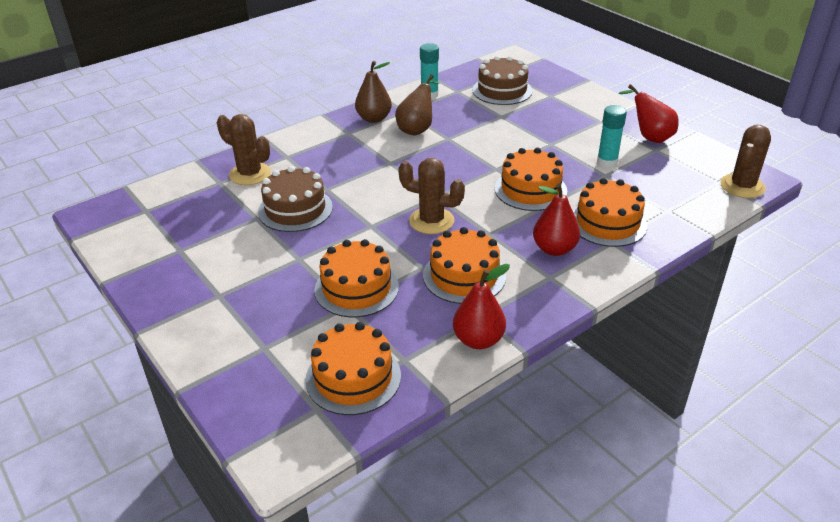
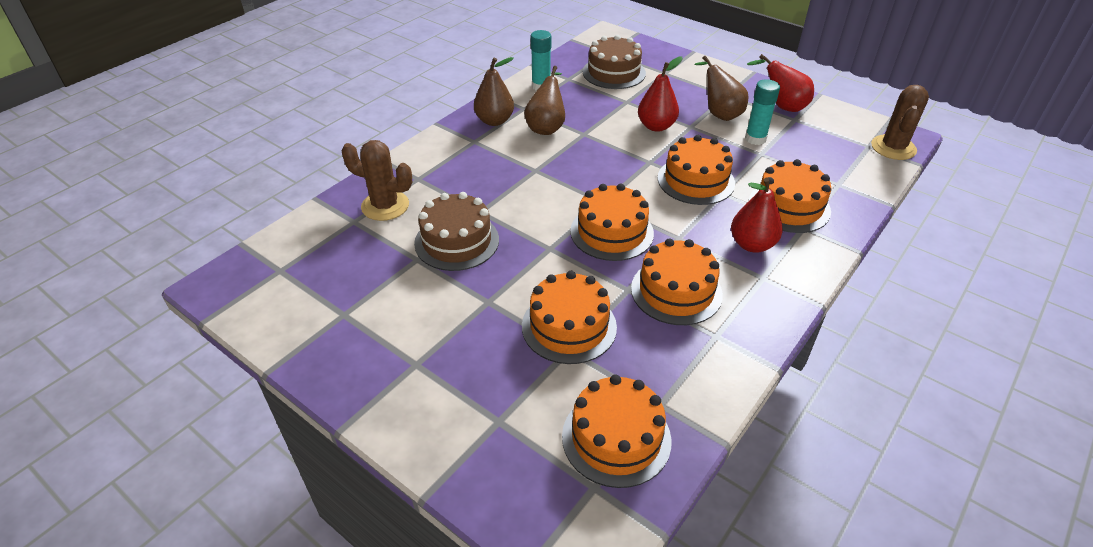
camera: 15 degrees left, 5 degrees up
(431, 221) = (612, 232): brown cactus -> orange cake
(478, 340) = (727, 365): red pear -> red pear (656, 126)
(584, 136) = (719, 113): none -> brown pear

